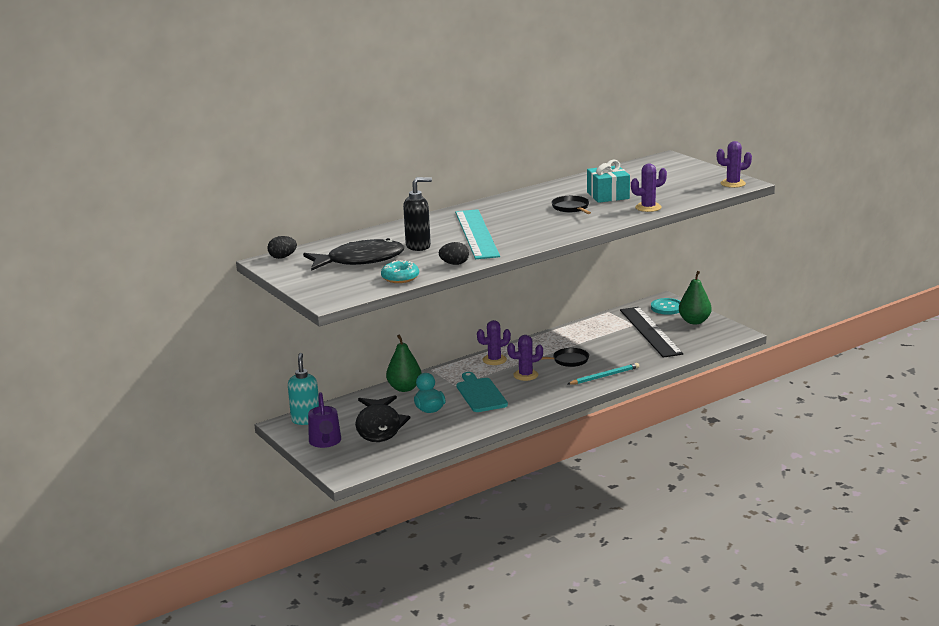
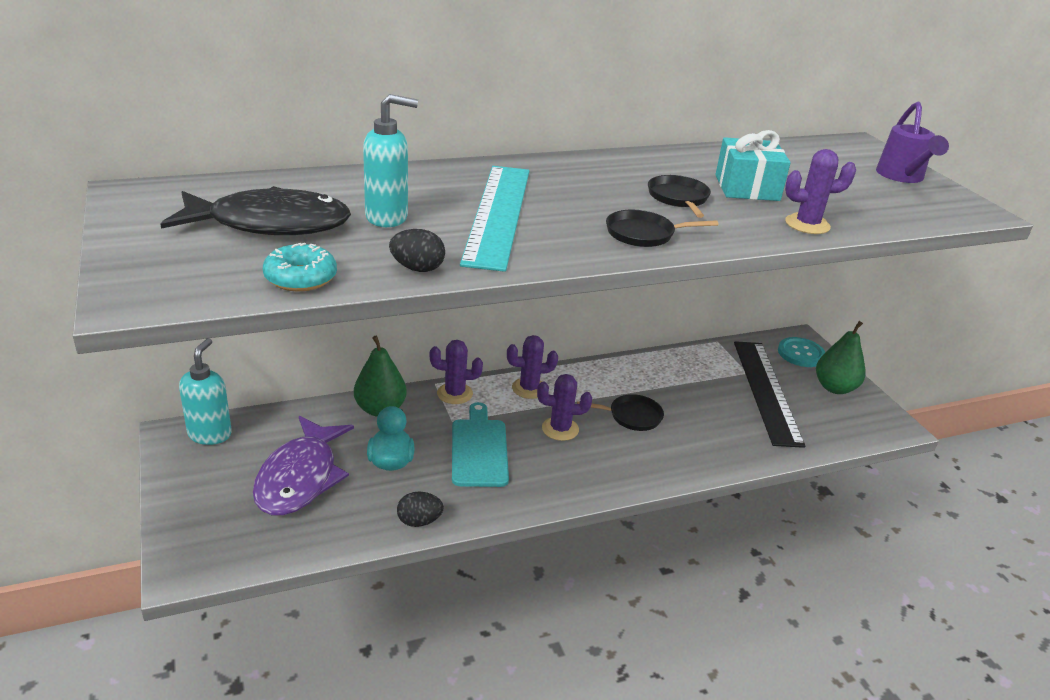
camera: 10 degrees right, 10 degrees up
(282, 257) = (161, 190): black egg -> black egg (419, 521)
(325, 442) = (205, 488): purple watering can -> purple watering can (902, 176)
(379, 427) = (300, 477): black fish -> purple fish
(418, 246) = (387, 217): black soap dispenser -> turquoise soap dispenser
(561, 228) = (643, 234): none -> black pan
(604, 376) = (674, 461): turquoise pencil -> none
(733, 183) = (960, 208): purple cactus -> purple cactus (454, 394)

